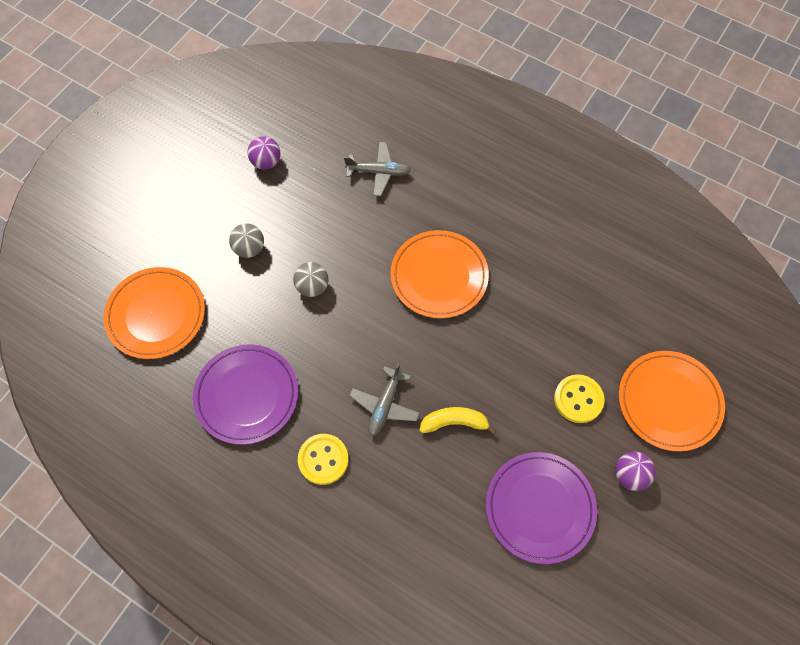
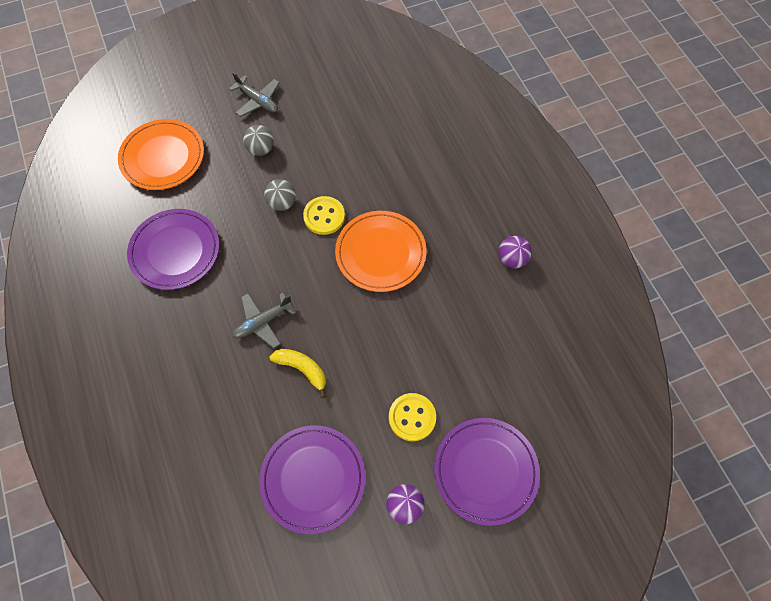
camera: 35 degrees right, 0 degrees up
(266, 162) = (322, 95): purple ball -> purple ball (512, 259)
(323, 459) = (188, 331): yellow button -> yellow button (324, 216)
(378, 172) = (398, 149): grey plane -> grey plane (258, 101)
(669, 402) = (485, 471): orange plate -> purple plate

